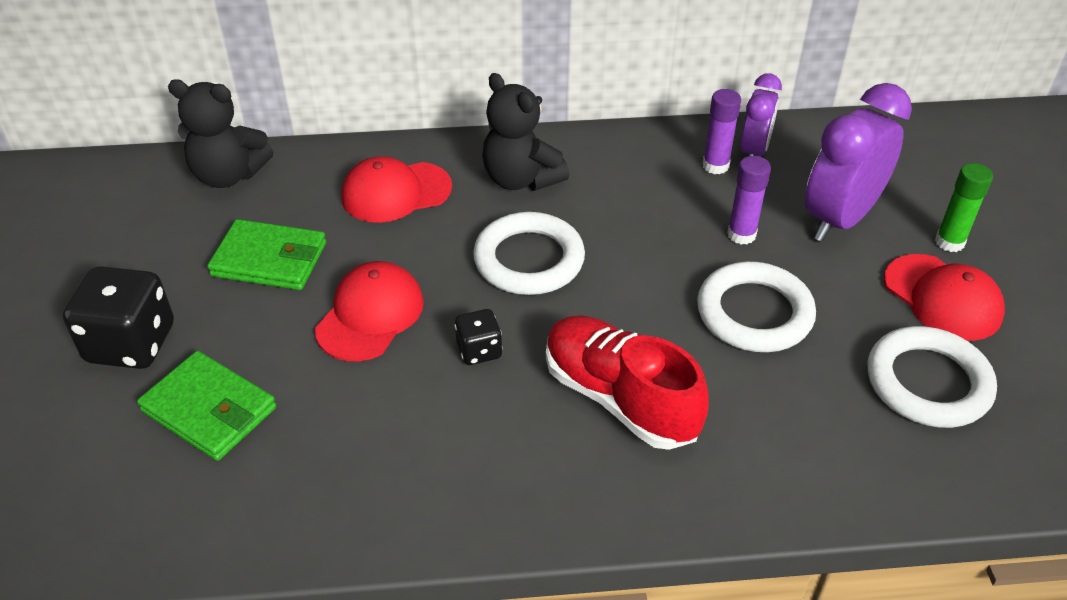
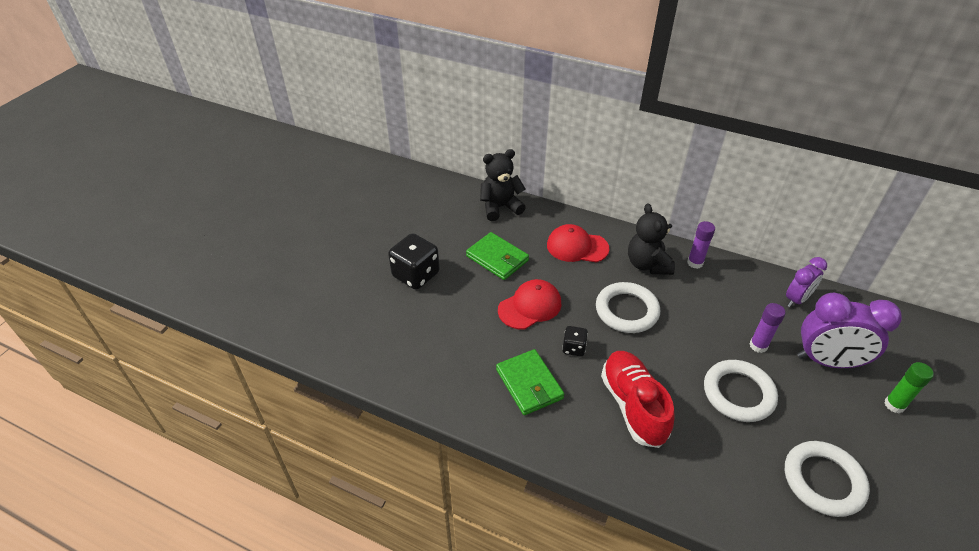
camera: 30 degrees right, 0 degrees up
(209, 409) = (433, 321): green wallet -> green wallet (529, 384)
(229, 175) = (500, 207): black teddy bear -> black teddy bear turned 120 degrees clockwise
(715, 166) = (767, 299): purple glue stick -> purple glue stick (695, 263)
(839, 219) = (827, 361): purple clock -> purple clock turned 150 degrees counterclockwise
(942, 298) = (866, 436): red cap -> none

